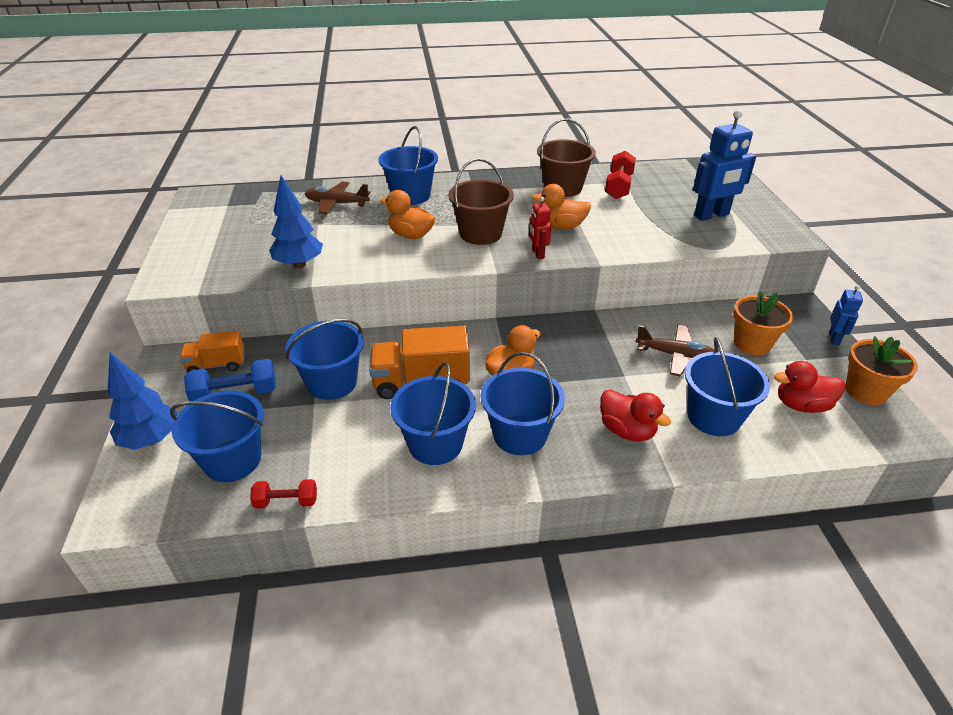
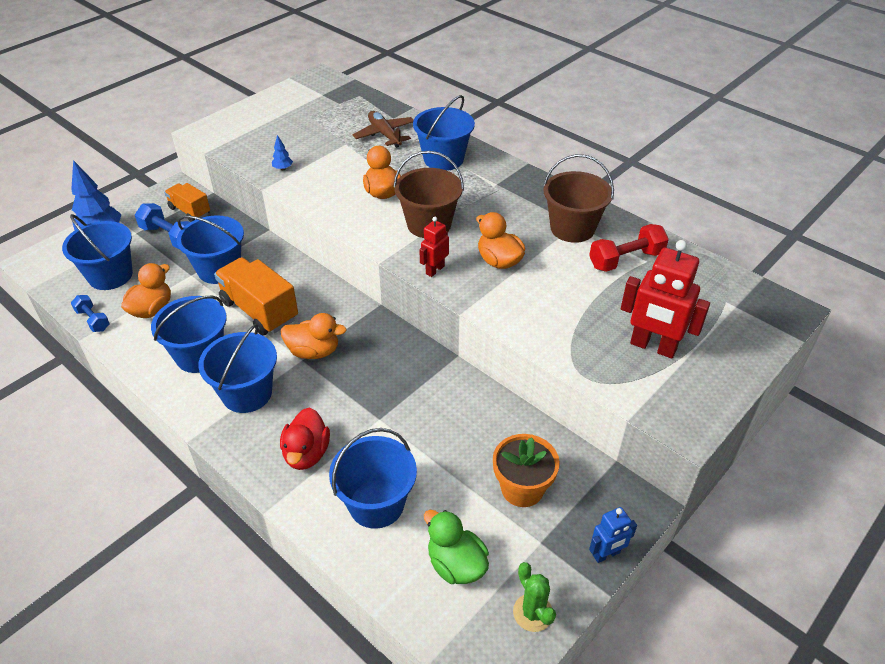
camera: 50 degrees right, 5 degrees up
(286, 501) = (93, 320): red dumbbell -> blue dumbbell
(299, 264) = (283, 168): blue tree -> blue tree, size x0.45
(329, 450) = (152, 309): none -> orange duck
(675, 355) = (443, 440): brown plane -> none
(711, 215) = (653, 347): blue robot -> red robot
(801, 405) = (456, 564): red duck -> green duck
(866, 391) = (533, 613): orange flower pot -> green cactus

